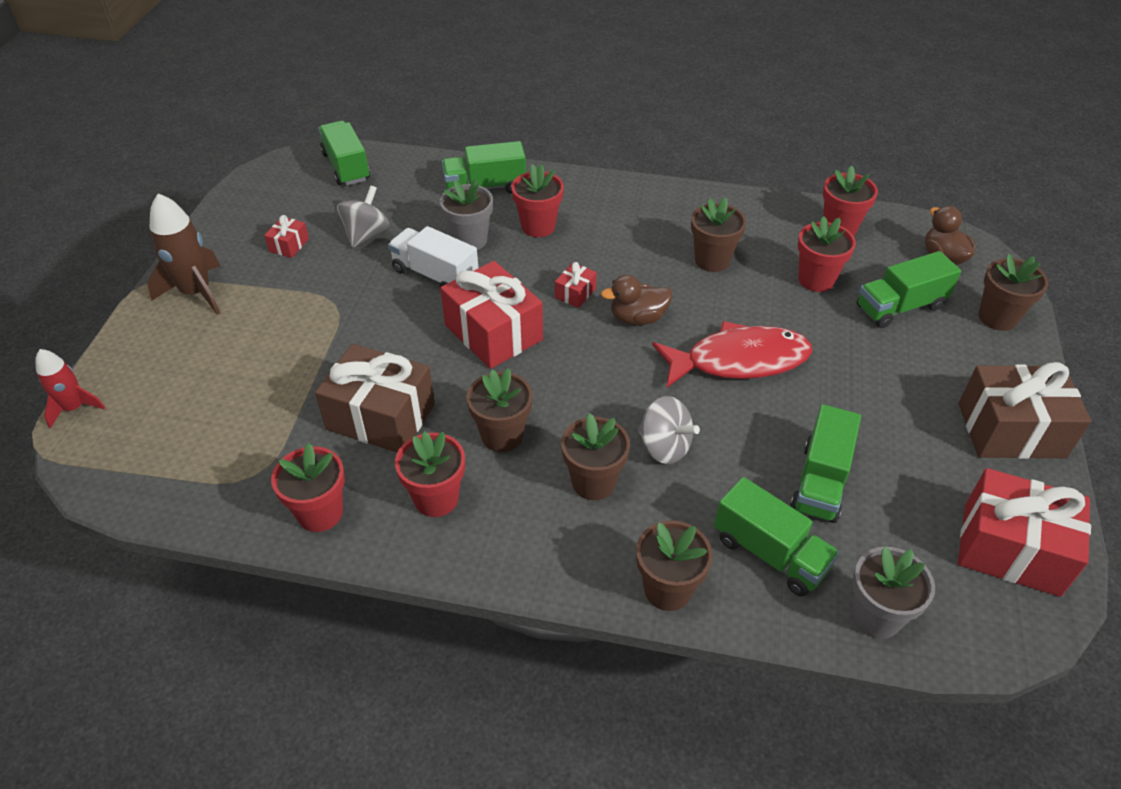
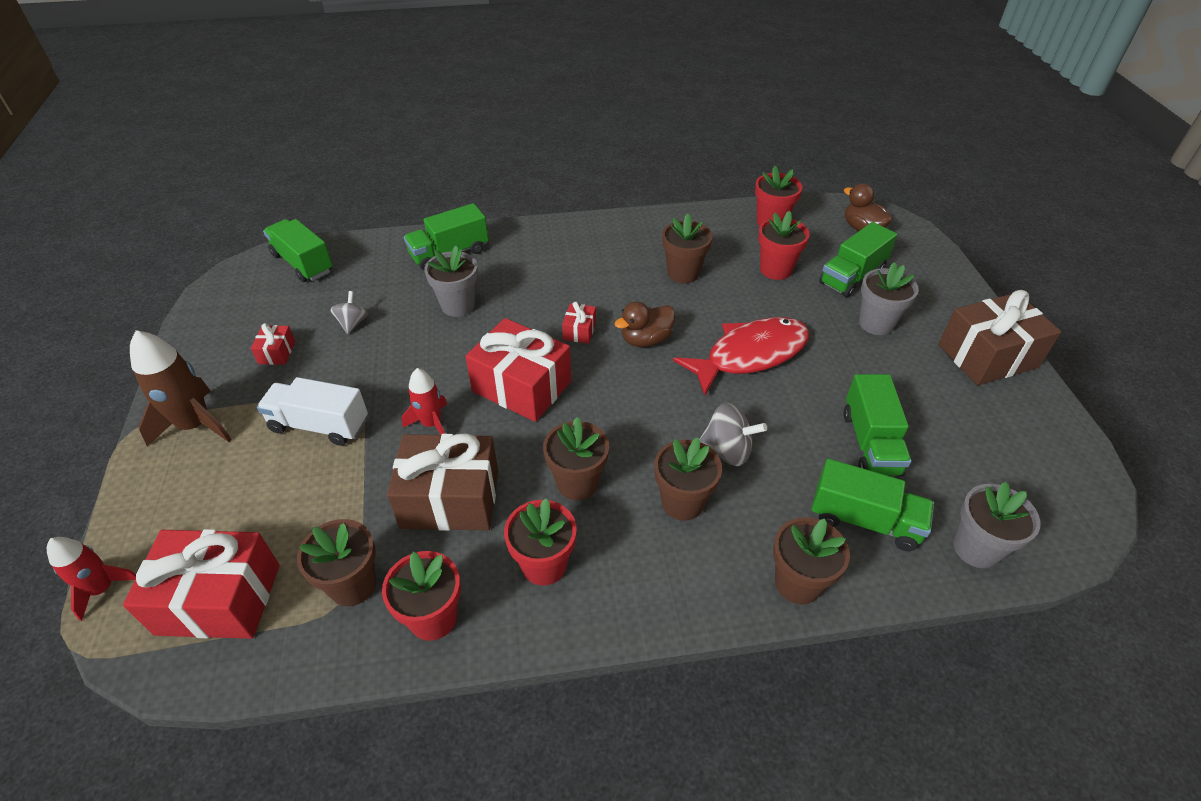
camera: 20 degrees left, 0 degrees up
(366, 234) = (353, 323): grey spinning top -> grey spinning top, size x0.66
(395, 345) = (431, 423): none -> red rocket
(435, 275) = (440, 346): white truck -> white truck (319, 425)
(538, 226) = (516, 278): red flower pot -> none
(899, 363) = (876, 323): none -> grey flower pot
(997, 317) = (928, 267): brown flower pot -> brown flower pot (353, 585)
(1011, 549) = (1042, 455): red gift -> red gift (219, 599)

